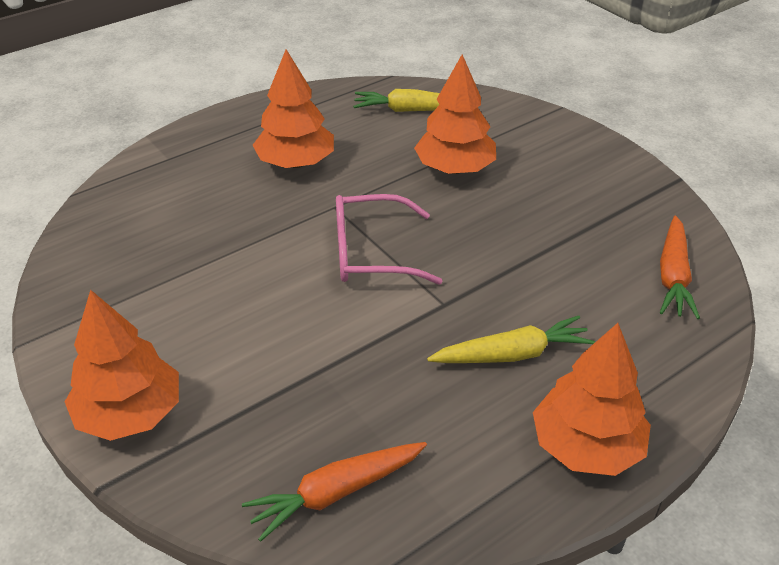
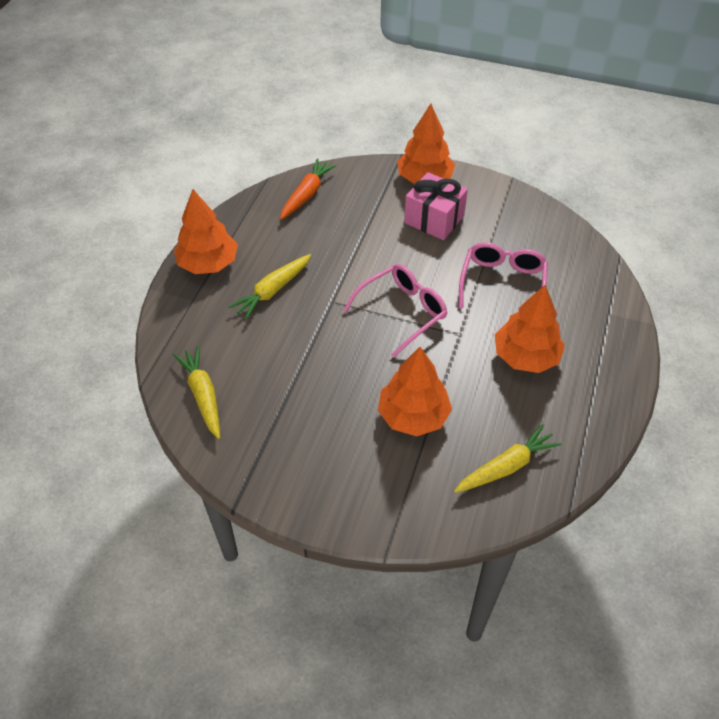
camera: 145 degrees right, 10 degrees up
(201, 341) = (434, 219): none -> pink gift
(227, 229) = (502, 283): none -> pink glasses
(673, 276) = (203, 395): orange carrot -> yellow carrot

